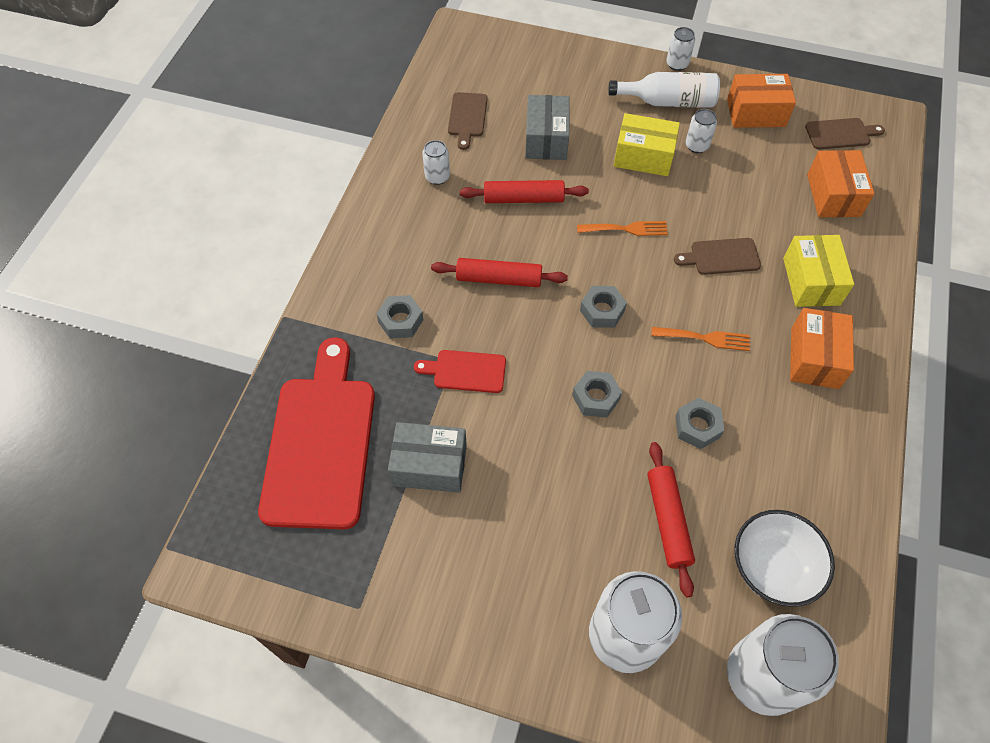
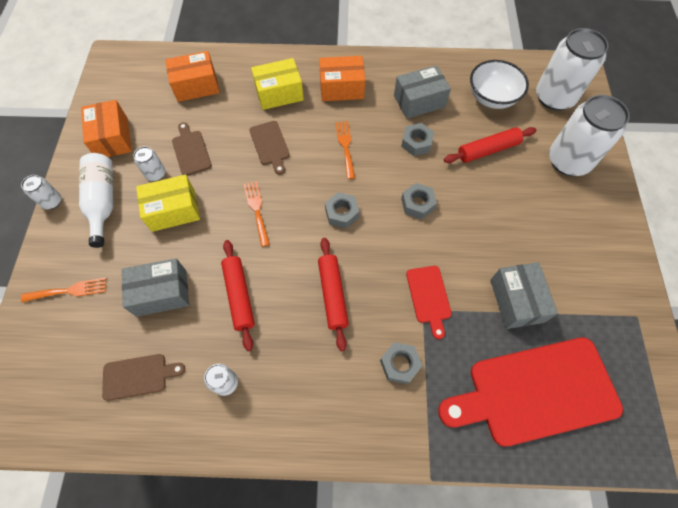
camera: 105 degrees left, 5 degrees up
(569, 75) = (69, 290): none -> orange fork
(643, 156) = (173, 210): yellow box -> yellow box turned 75 degrees clockwise
(777, 454) = (419, 101): none -> grey box
(840, 134) = (132, 85): brown cutting board -> brown cutting board (191, 151)

